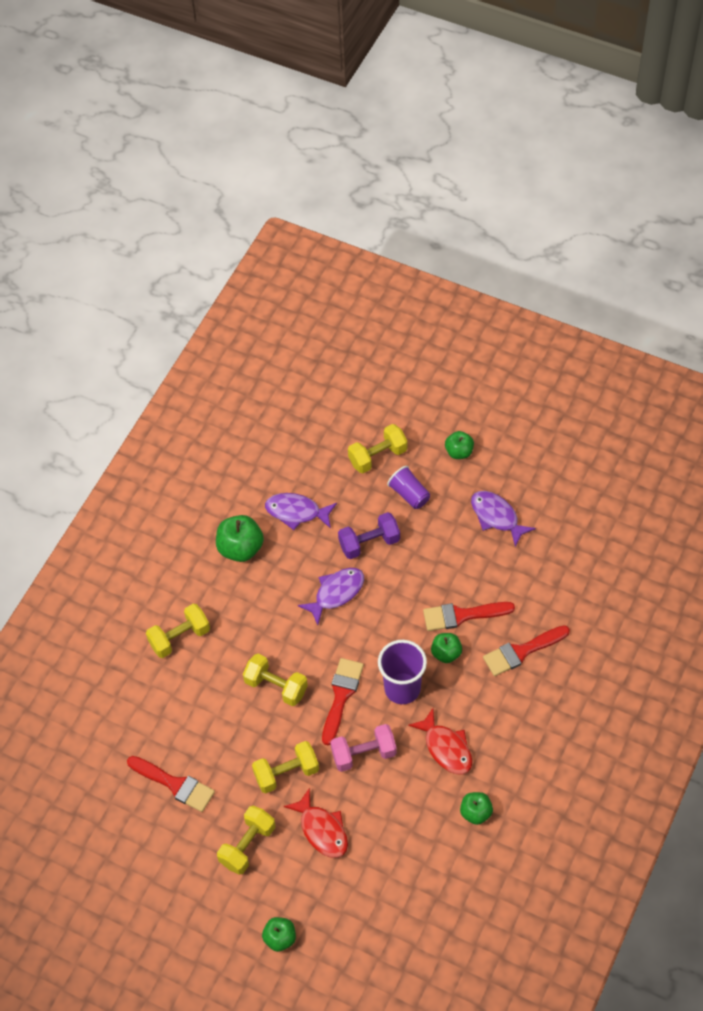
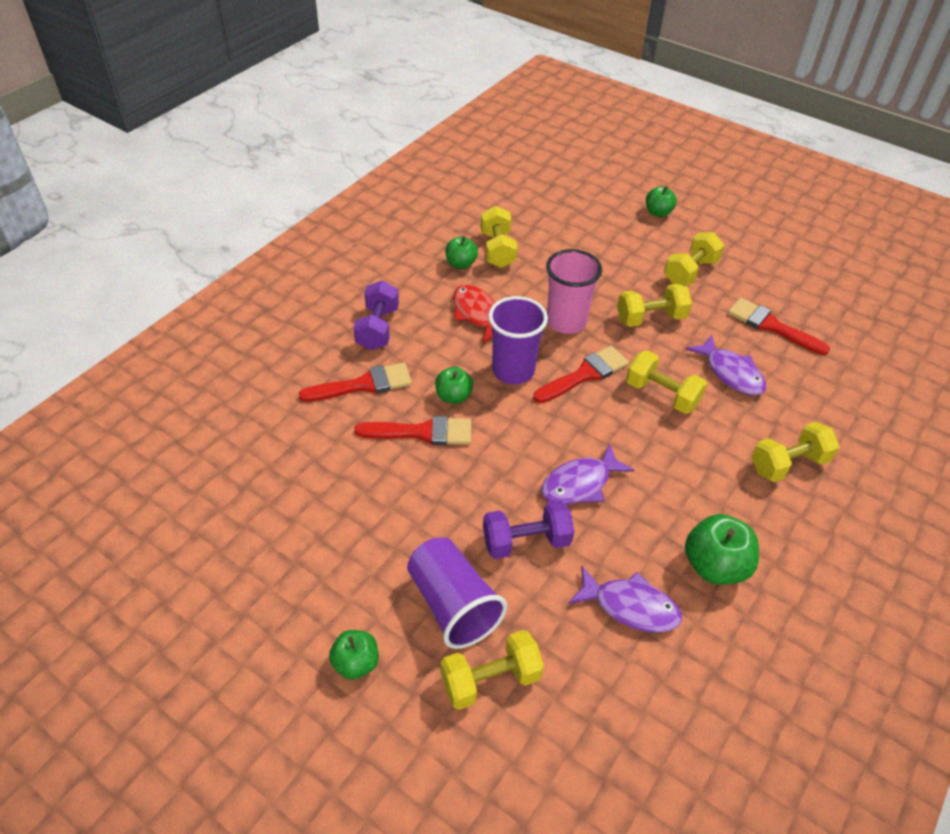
camera: 175 degrees left, 10 degrees down
(322, 830) = (615, 273): red fish -> none
(341, 696) = (585, 374): red brush -> red brush turned 150 degrees counterclockwise
(363, 754) = (566, 322): pink dumbbell -> pink cup
(409, 494) = (453, 604): purple cup -> purple cup, size x1.58
(444, 841) = (497, 250): none -> yellow dumbbell
(496, 517) = (334, 547): purple fish -> purple fish (731, 373)
(529, 714) = (378, 328): none -> purple dumbbell

